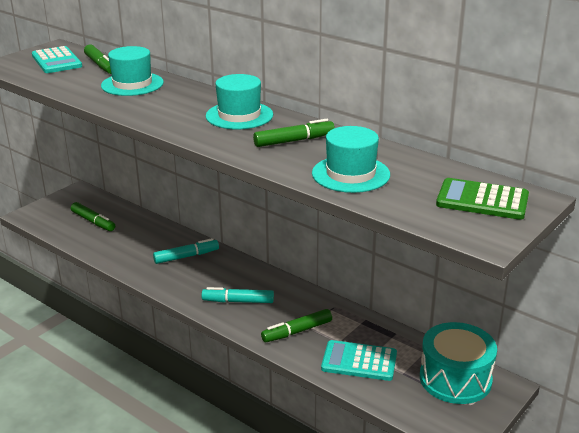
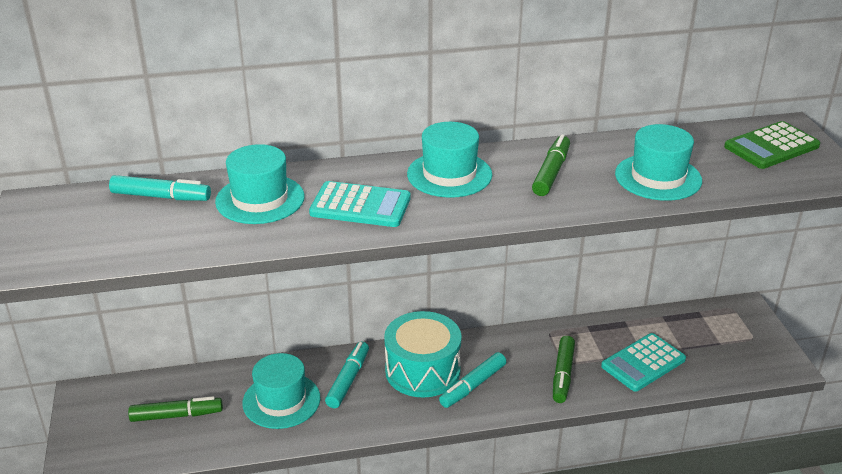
camera: 50 degrees left, 5 degrees up
(56, 61) = (88, 220): turquoise calculator -> turquoise calculator (360, 206)
(100, 65) = (161, 197): green marker -> turquoise marker
(142, 245) = (281, 400): none -> turquoise hat
(455, 379) = (715, 326): turquoise drum -> turquoise drum (422, 370)

